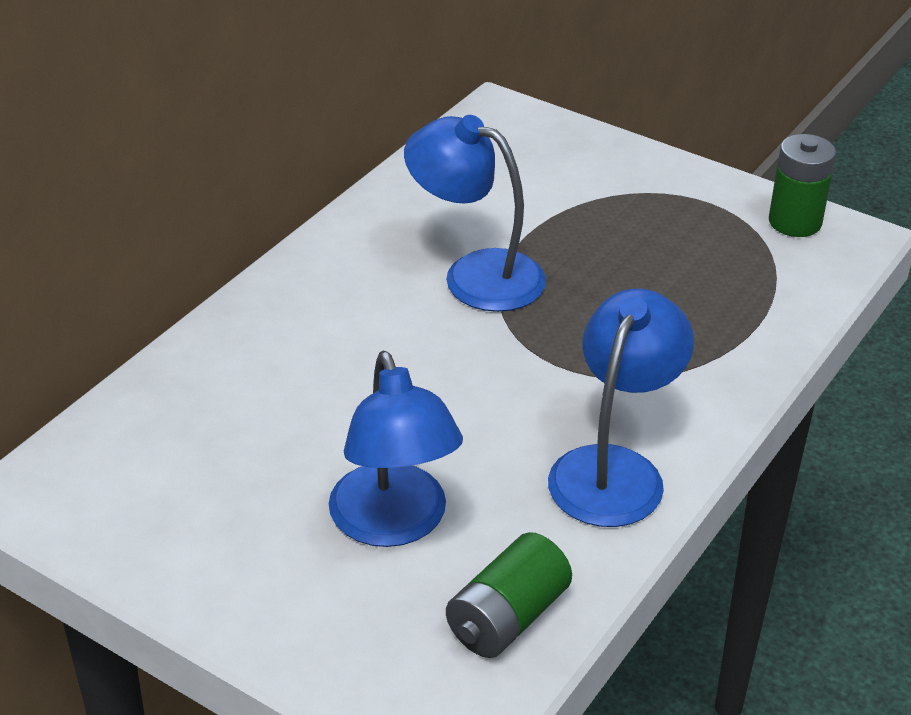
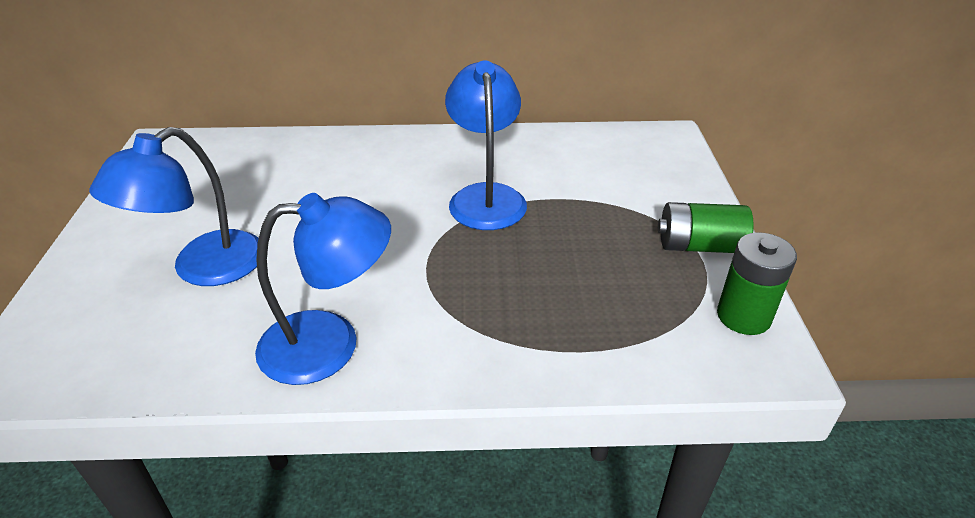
camera: 55 degrees right, 0 degrees up
(507, 618) = (131, 358): green battery -> green battery (699, 246)

